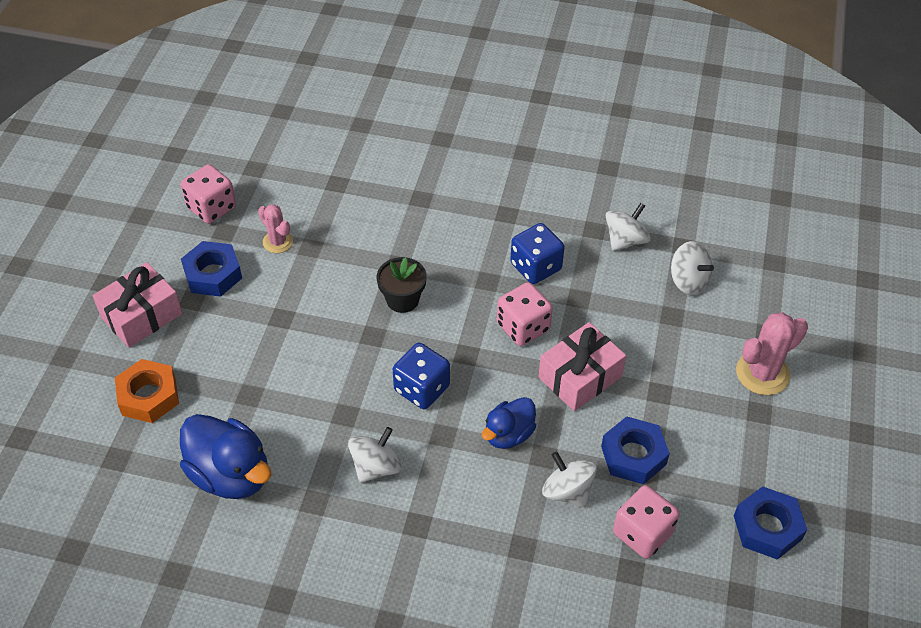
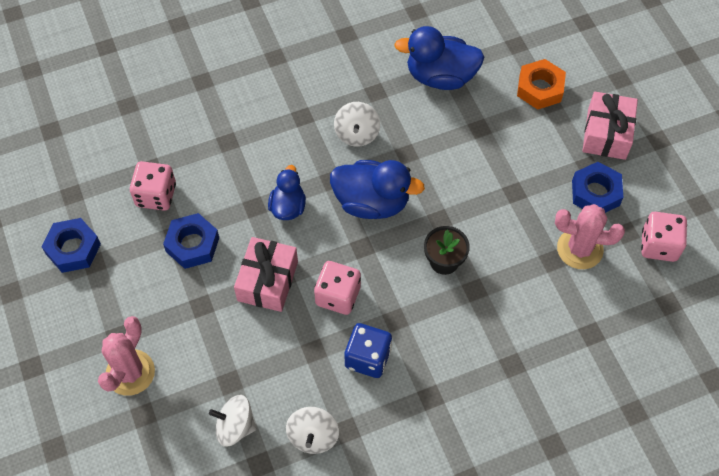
camera: 145 degrees right, 10 degrees up
(278, 242) = (580, 249): pink cactus -> pink cactus, size x1.63
(422, 388) = (372, 202): blue dice -> blue duck
(567, 491) = (222, 193): white spinning top -> none

